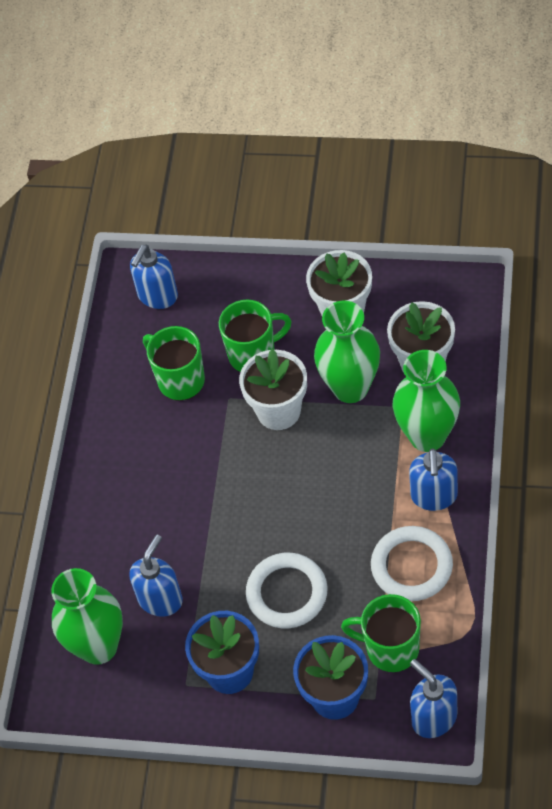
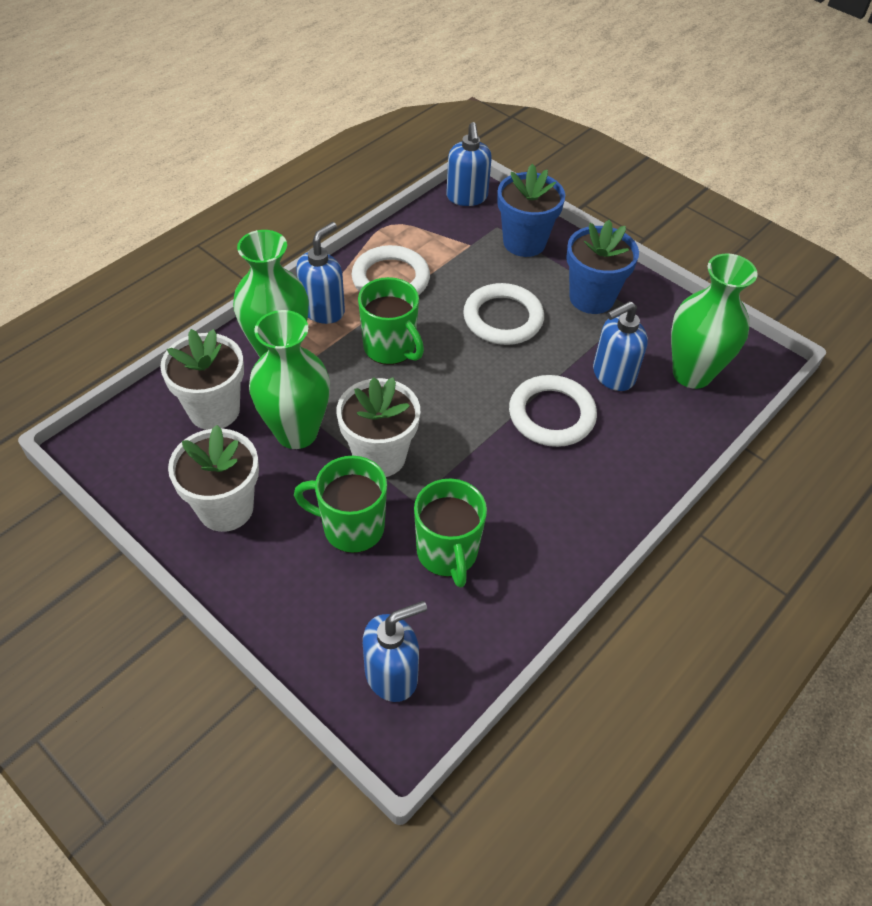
camera: 155 degrees left, 5 degrees down
(183, 528) = (551, 415): none -> white ring
(390, 648) = (457, 244): green mug -> green mug (390, 348)

